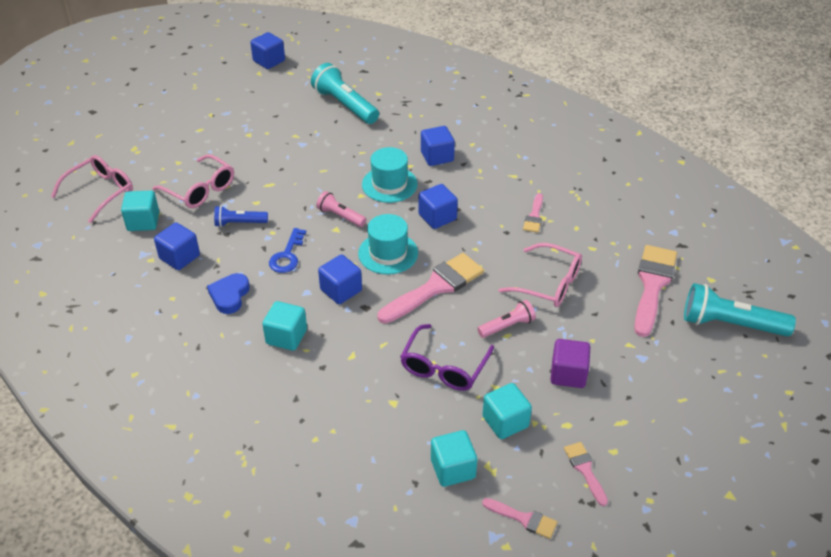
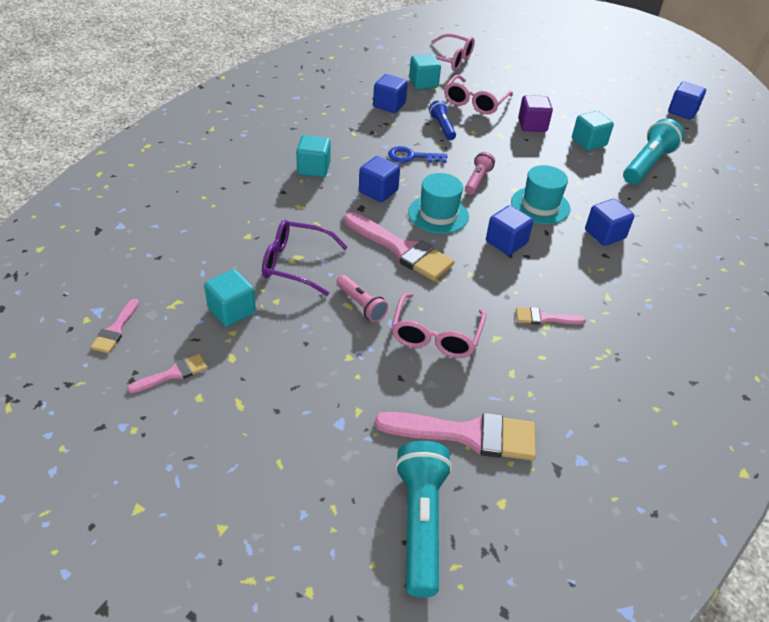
camera: 75 degrees right, 0 degrees up
(229, 296) = (353, 134): blue heart -> none
(453, 469) = (173, 279): turquoise cube -> turquoise cube (588, 142)
(568, 374) = (302, 356): purple cube -> purple cube (532, 125)

